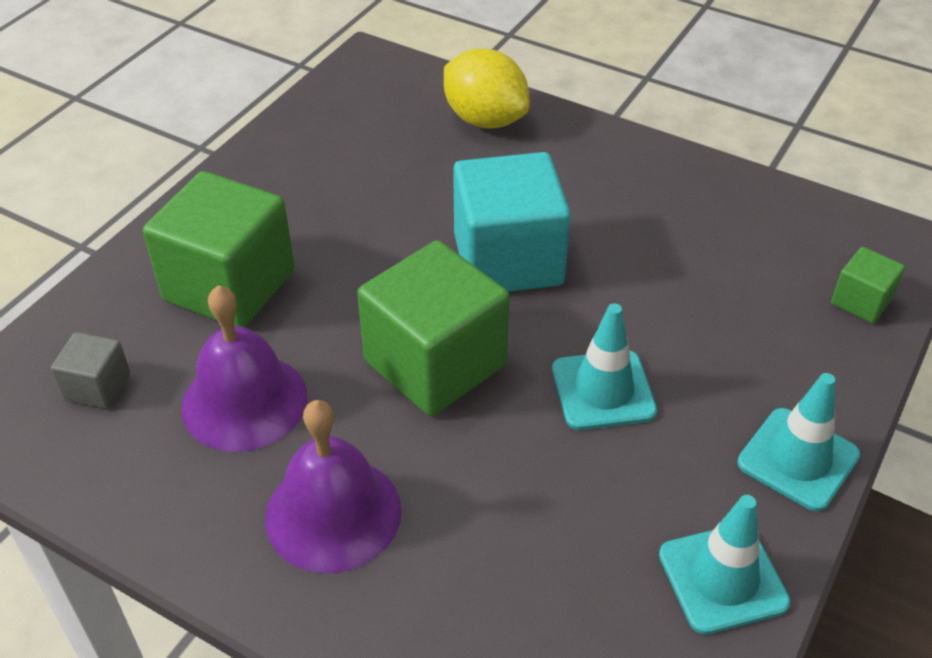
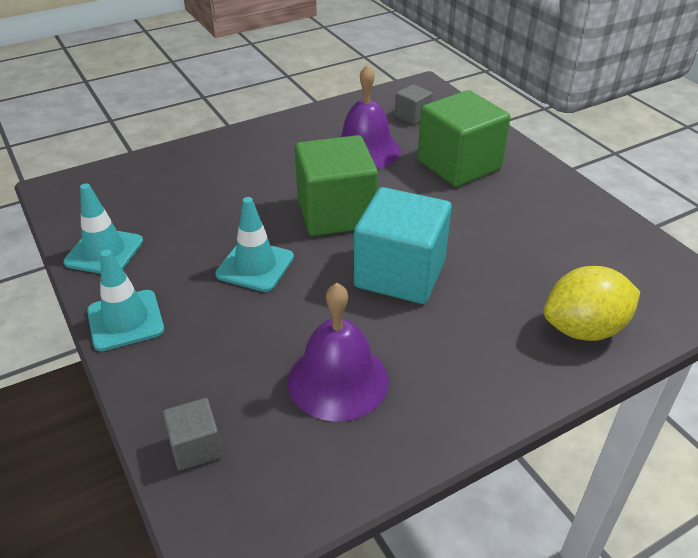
camera: 120 degrees right, 5 degrees down
(333, 513) = (273, 156): purple bell -> purple bell (338, 380)
(861, 301) = (196, 447): green cube -> grey cube

